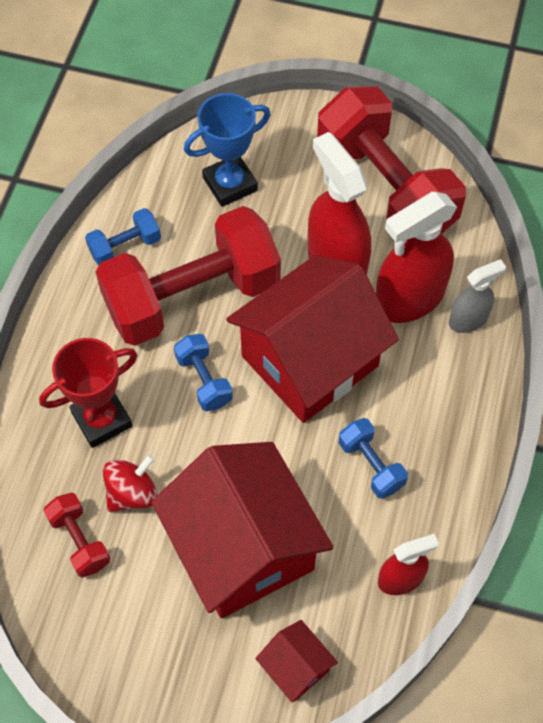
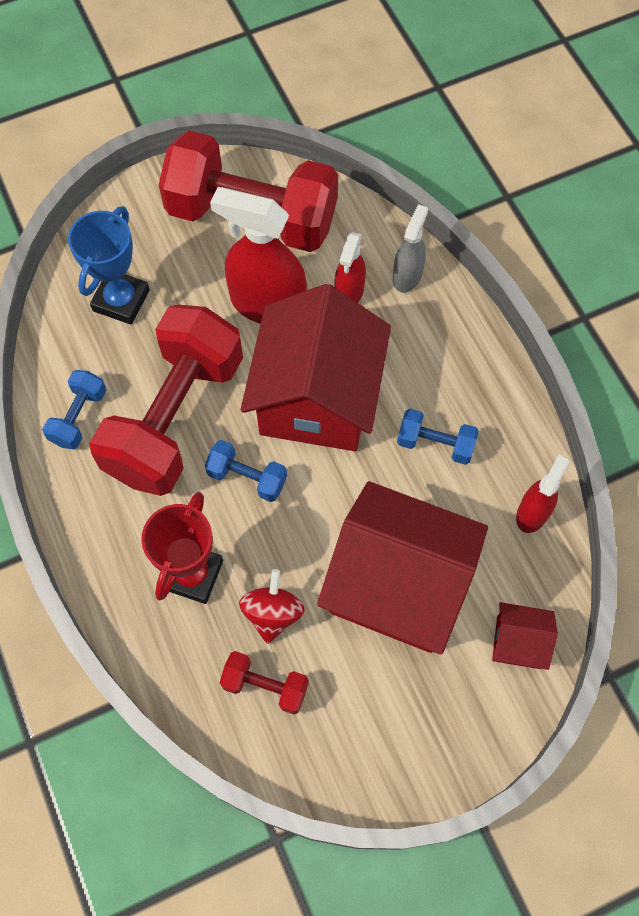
camera: 40 degrees left, 5 degrees up
(409, 299) = (349, 292): red spray bottle -> red spray bottle, size x0.55

